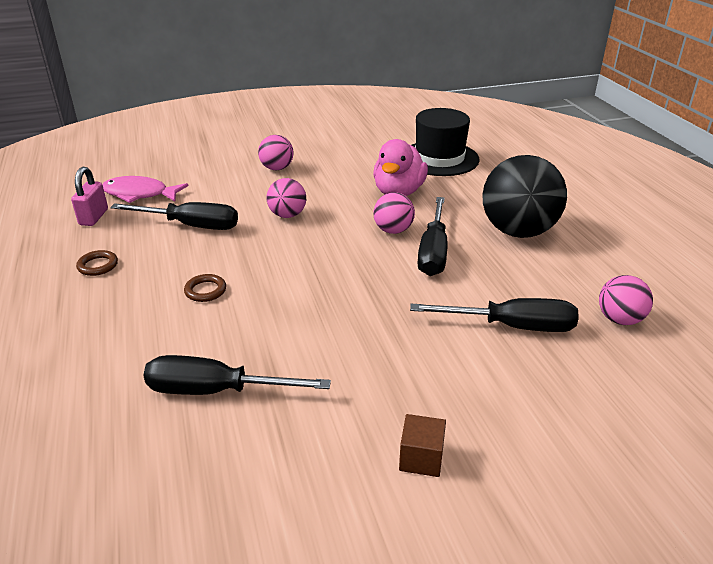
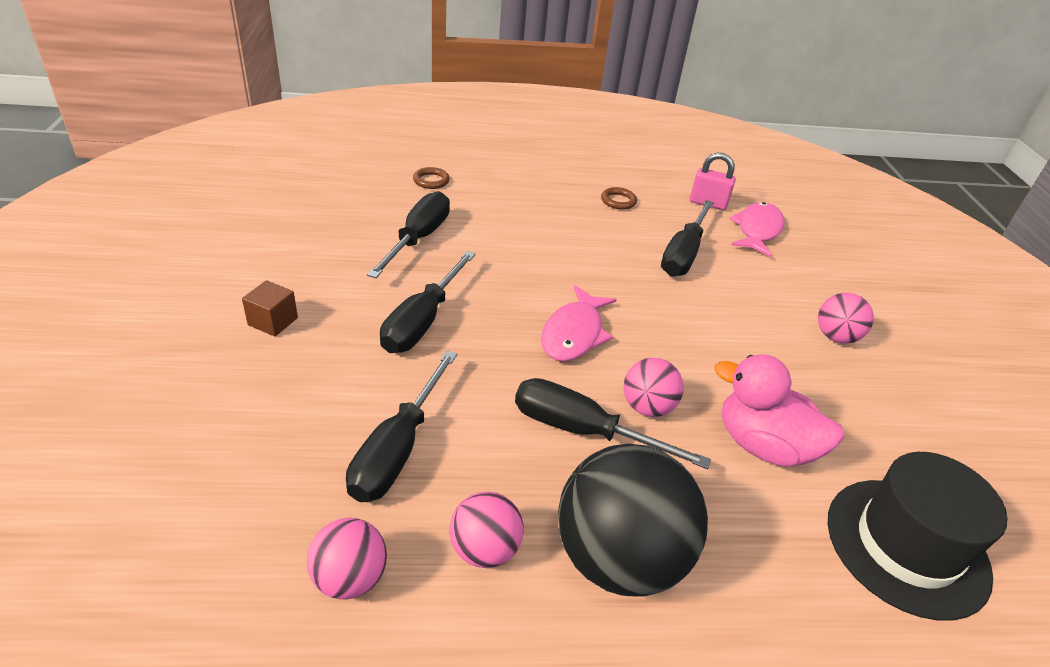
camera: 100 degrees right, 5 degrees up
(205, 290) = (558, 249): brown ring -> brown ring (431, 181)
(287, 215) = (700, 323): pink ball -> pink ball (485, 549)
(331, 267) = (574, 333): none -> pink fish
(361, 350) = (422, 321): none -> black screwdriver

